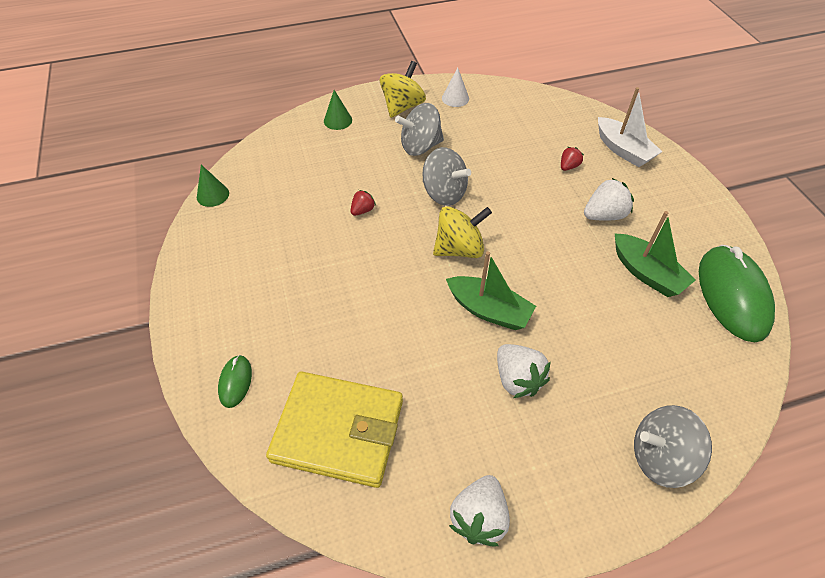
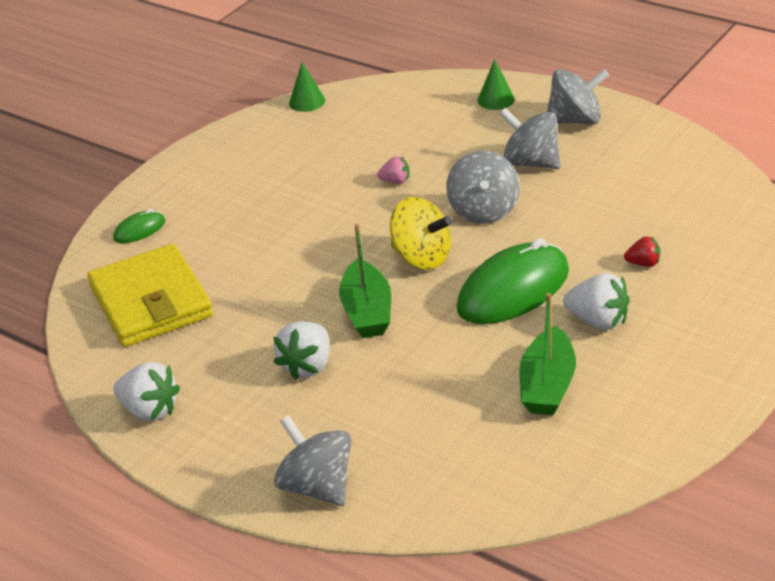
camera: 55 degrees right, 15 degrees down
(362, 210) = (395, 181): red strawberry -> pink strawberry
(402, 107) = (575, 120): yellow spinning top -> grey spinning top
(455, 98) = (642, 141): white cone -> none
(479, 517) = (150, 410): white strawberry -> white strawberry turned 135 degrees counterclockwise
(623, 150) = (733, 286): white boat -> none
(732, 295) = (595, 458): green mouse -> green mouse (513, 290)

